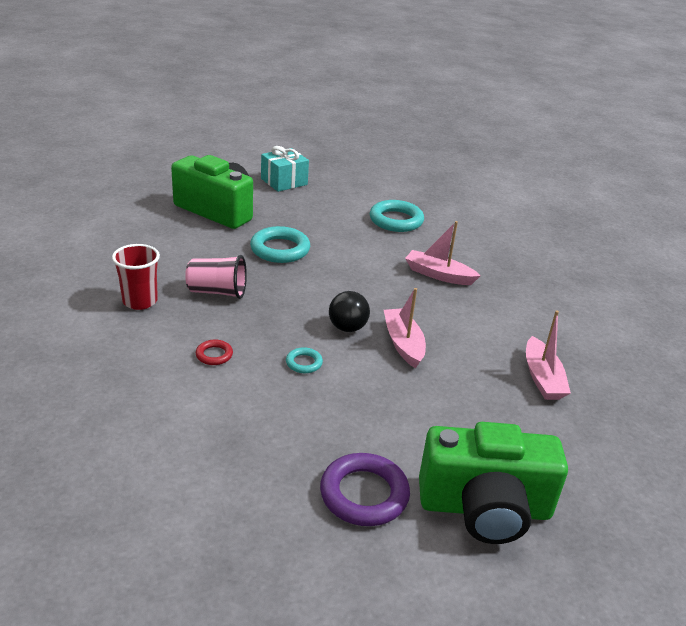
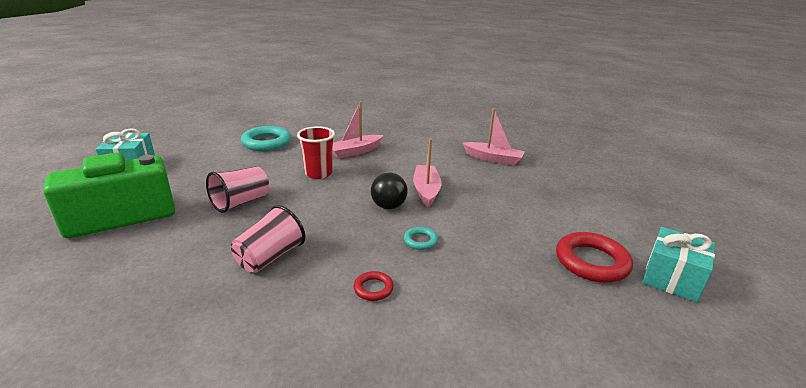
camera: 60 degrees left, 5 degrees down
(140, 301) = (229, 318): red cup -> red cup (318, 173)
(280, 249) = (241, 202): turquoise ring -> pink cup
(364, 494) = (591, 262): purple ring -> red ring
(383, 570) = (671, 278): none -> turquoise gift
(403, 344) = (426, 190): pink boat -> pink boat turned 75 degrees clockwise
(484, 508) = (611, 219): green camera -> none

